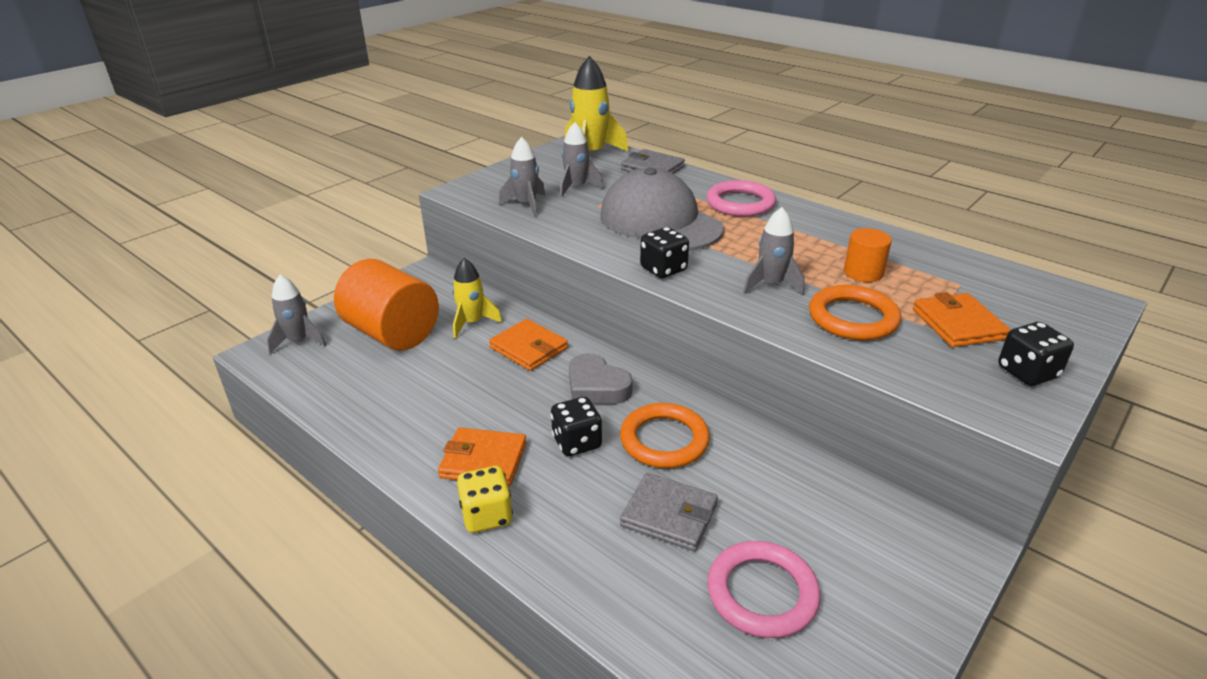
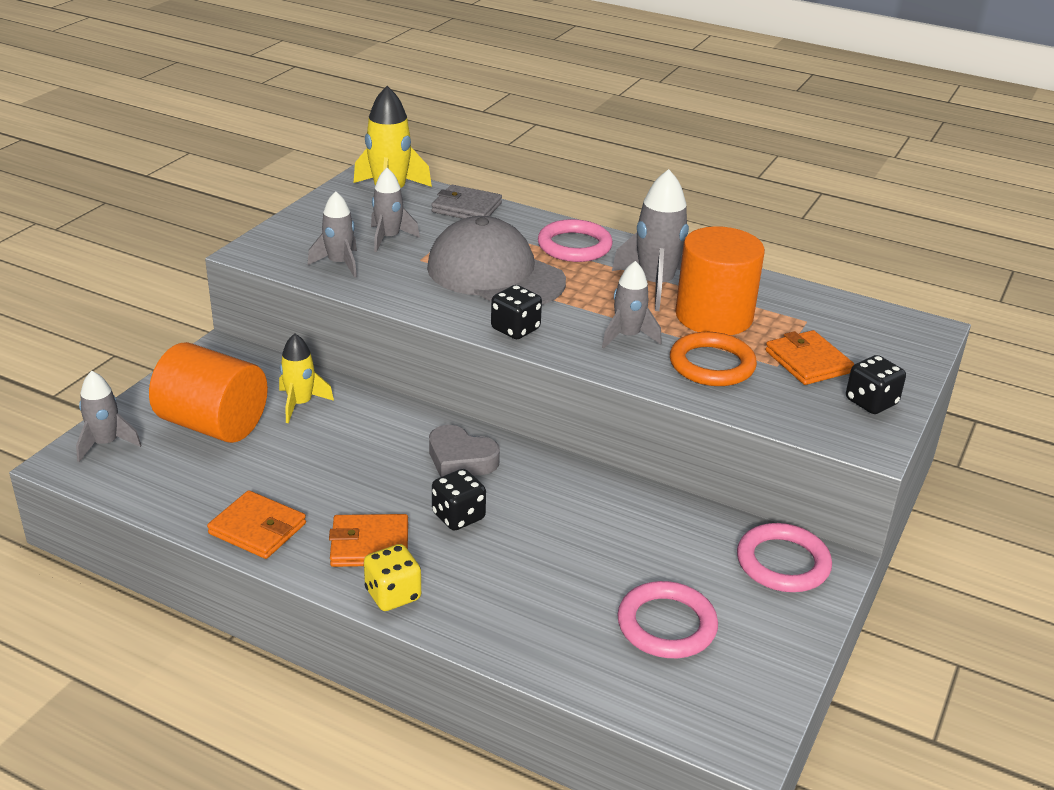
camera: 15 degrees left, 0 degrees up
(529, 348) = (374, 426): orange wallet -> orange wallet (257, 529)
(664, 440) = (544, 504): orange ring -> none
(669, 515) = (568, 572): grey wallet -> none
(810, 241) = (655, 285): none -> grey rocket
(863, 273) = (714, 316): orange cylinder -> orange cylinder, size x2.00
(906, 537) = (783, 563): none -> pink ring

